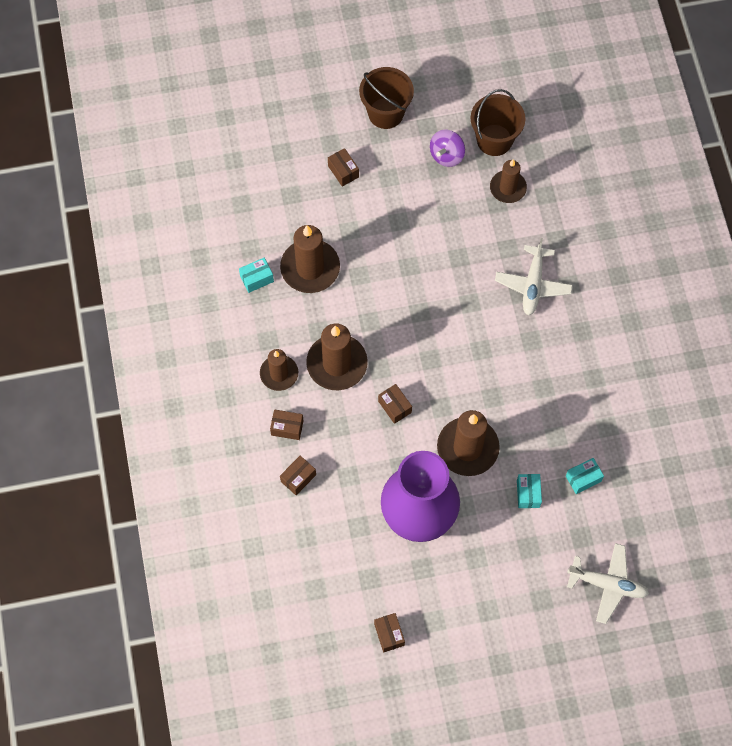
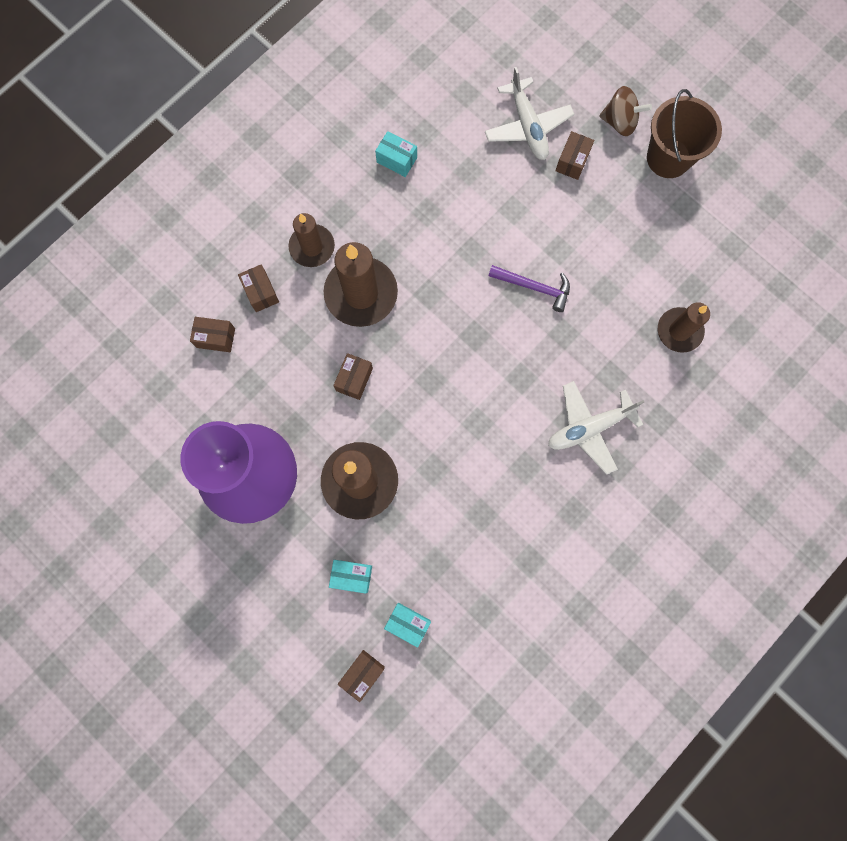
camera: 55 degrees right, 10 degrees up
(310, 268) = (444, 200): brown candle -> none
(338, 124) = (619, 122): none -> brown spinning top
(389, 634) = (109, 534): brown box -> brown box (362, 673)
(414, 254) = (534, 287): none -> purple hammer
(446, 155) = (668, 246): purple spinning top -> none
(494, 140) = (723, 282): brown bucket -> none
(528, 494) = (352, 576): turquoise box -> turquoise box turned 45 degrees clockwise
(607, 584) = (306, 727): white plane -> white plane (527, 126)

